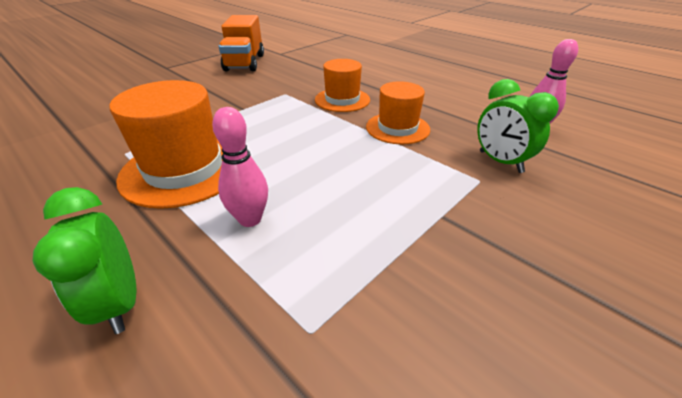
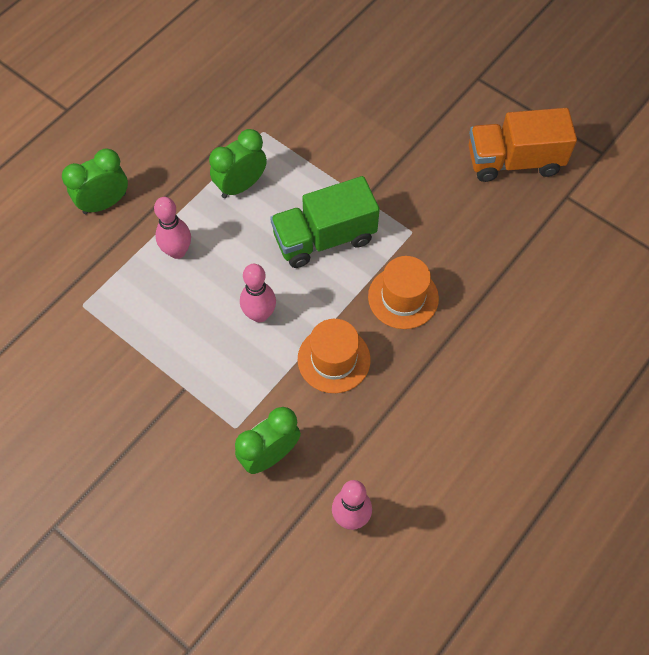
camera: 85 degrees right, 25 degrees up
(184, 169) = (241, 185): orange hat -> green clock
(274, 127) = (324, 238): none -> green truck
(349, 162) = (259, 314): none -> pink bowling pin

